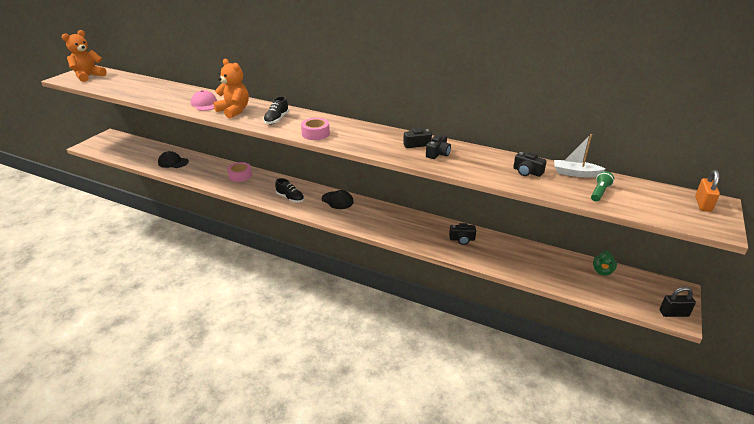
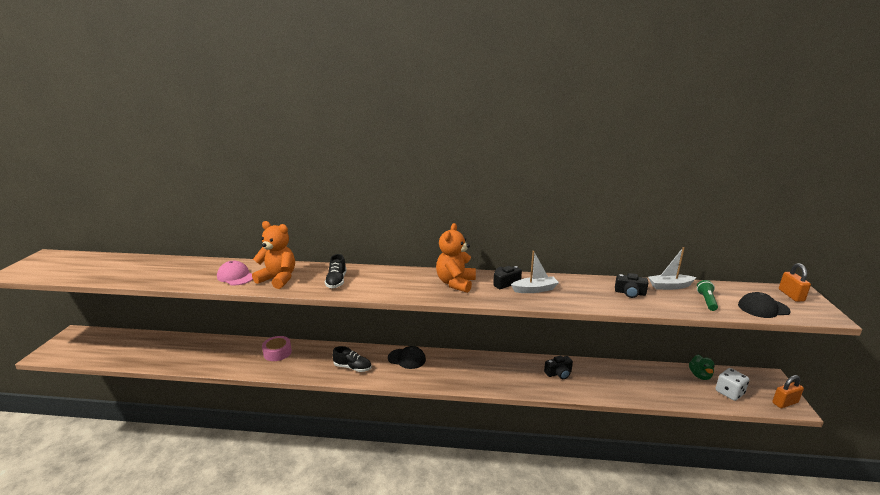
camera: 20 degrees left, 10 degrees down
(88, 76) = (51, 265): orange teddy bear -> orange teddy bear (455, 283)
(173, 162) = (181, 353): black cap -> black cap (763, 308)
(315, 134) = (393, 290): pink tape -> none
(438, 154) = (534, 289): black camera -> white boat
(620, 291) = (729, 392): none -> white dice
(673, 313) = (785, 403): black padlock -> orange padlock

